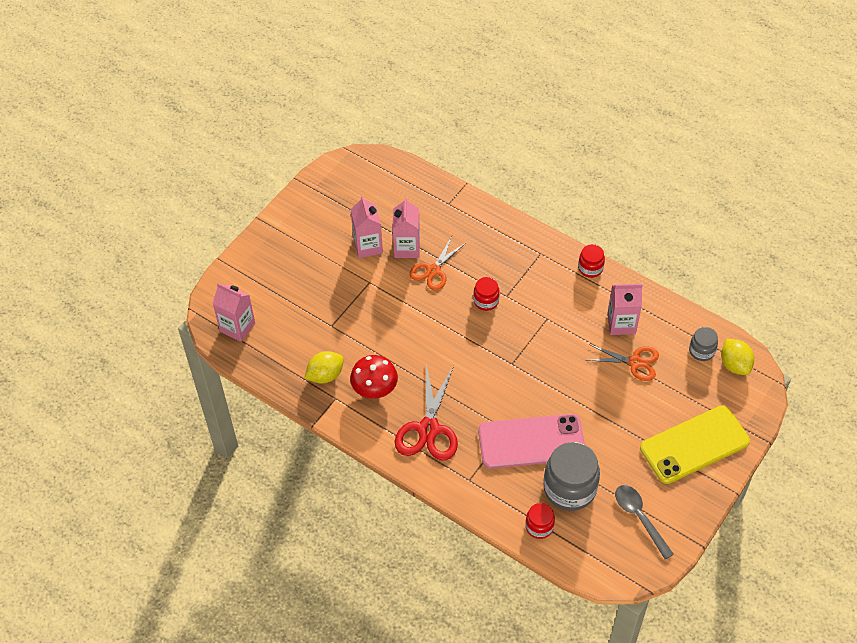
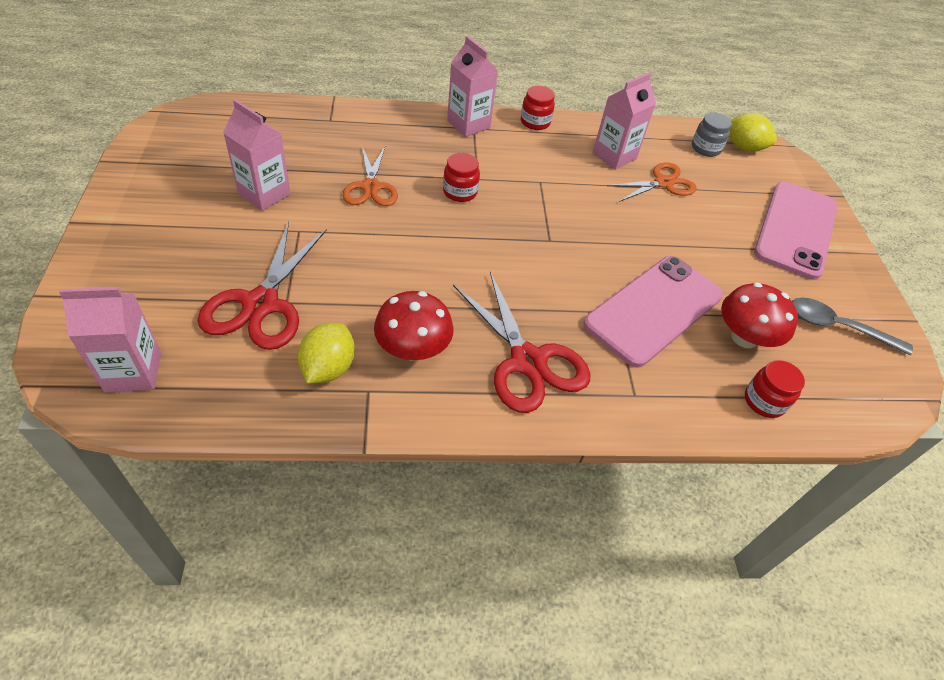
camera: 45 degrees left, 5 degrees down
(318, 320) = (261, 304): none -> red scissors
(407, 248) = (317, 177): pink carton -> pink carton (468, 124)
(569, 488) = (744, 337): grey jar -> red mushroom
(694, 445) = (795, 229): yellow phone -> pink phone

